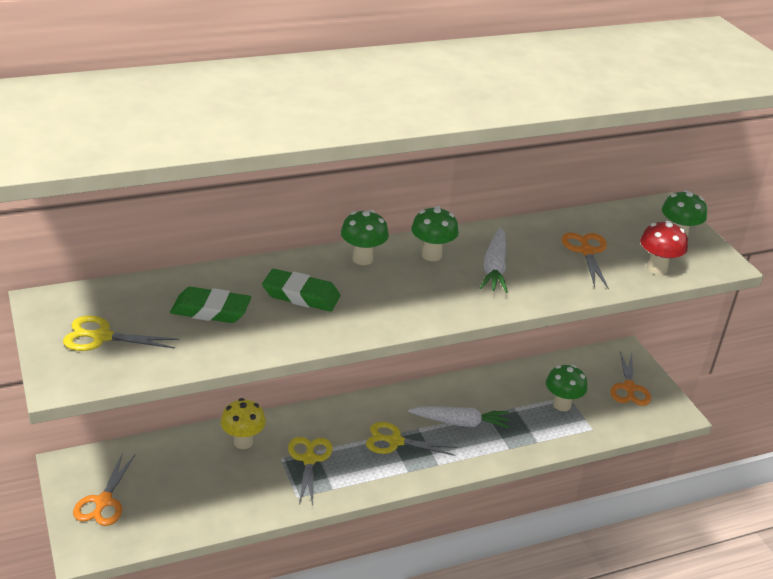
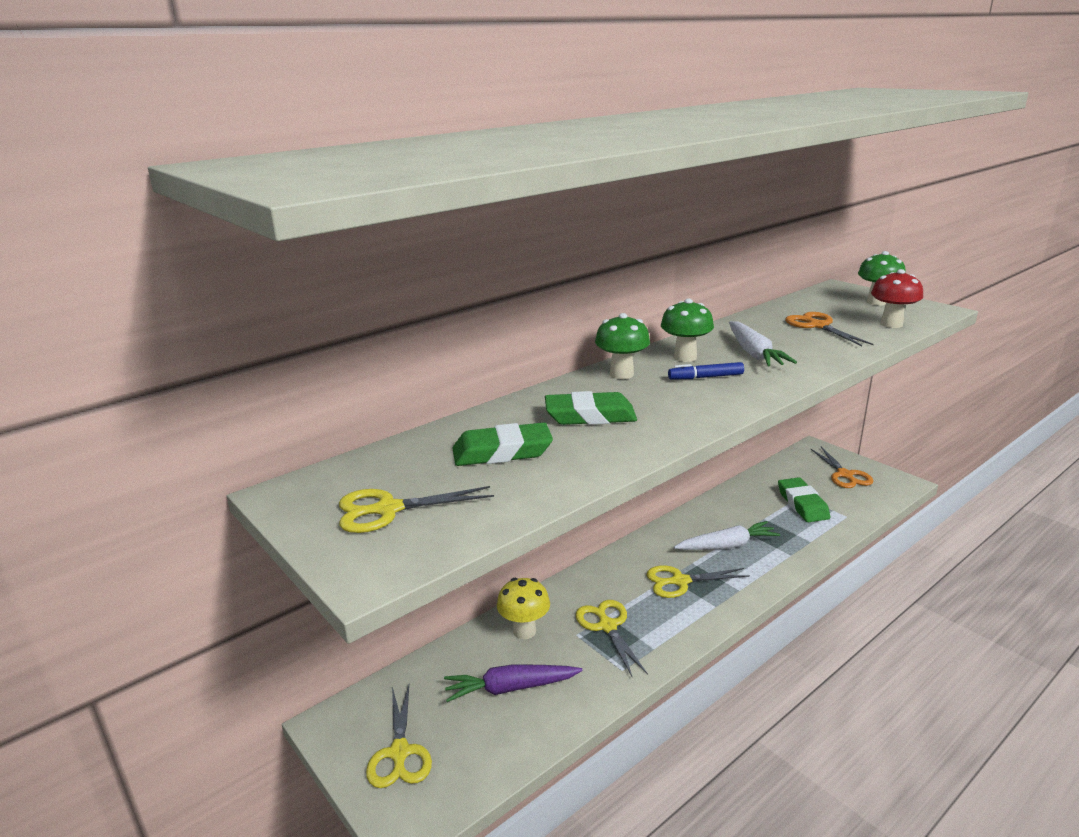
camera: 15 degrees left, 10 degrees down
(103, 502) = (400, 753): orange scissors -> yellow scissors
(205, 483) = (510, 688): none -> purple carrot
(427, 282) = (705, 377): none -> blue marker
(562, 405) = (802, 504): green mushroom -> green eraser

